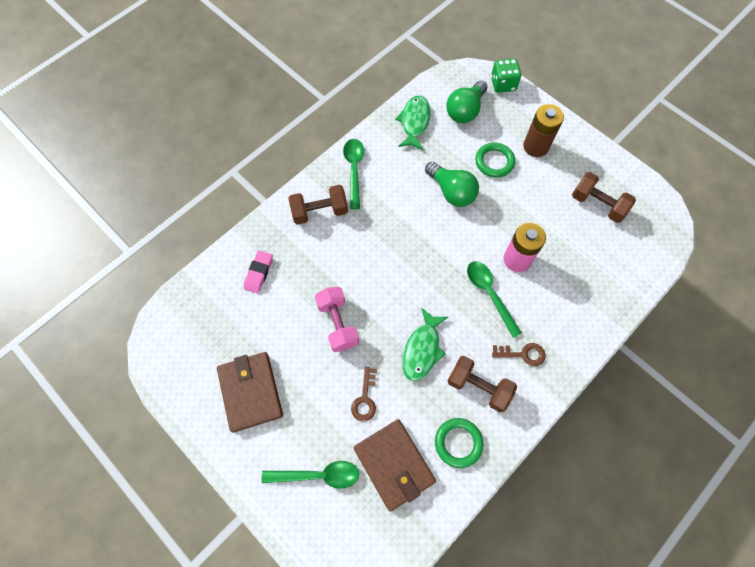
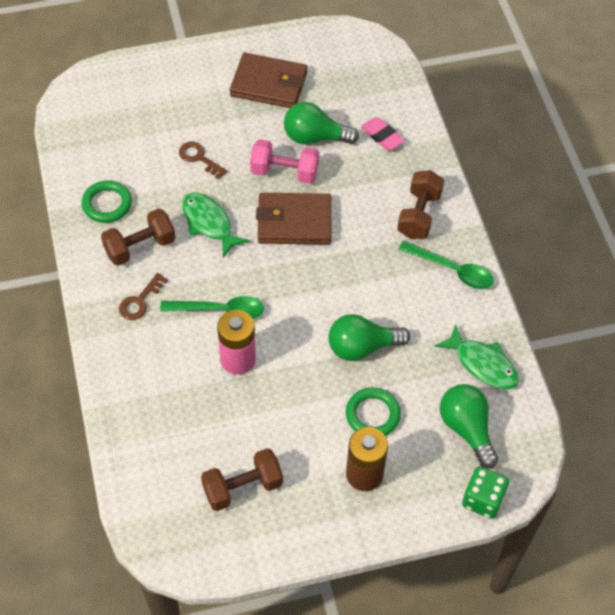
camera: 120 degrees right, 10 degrees down
(289, 321) = (315, 137): none -> green light bulb
(318, 475) = (163, 97): green spoon -> none
(394, 464) = (128, 150): brown wallet -> brown wallet (294, 222)

